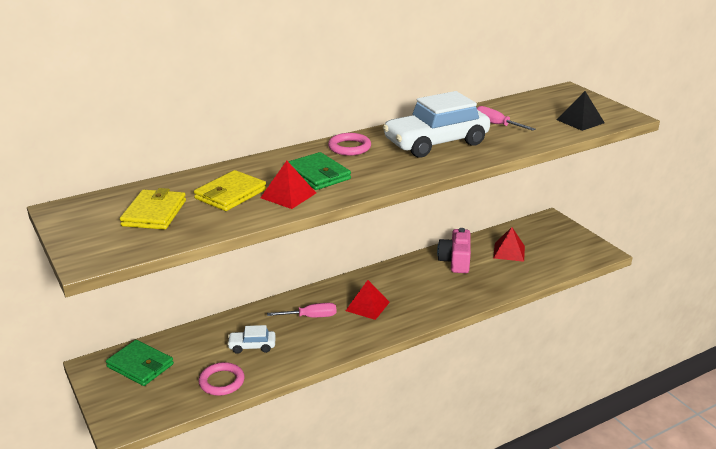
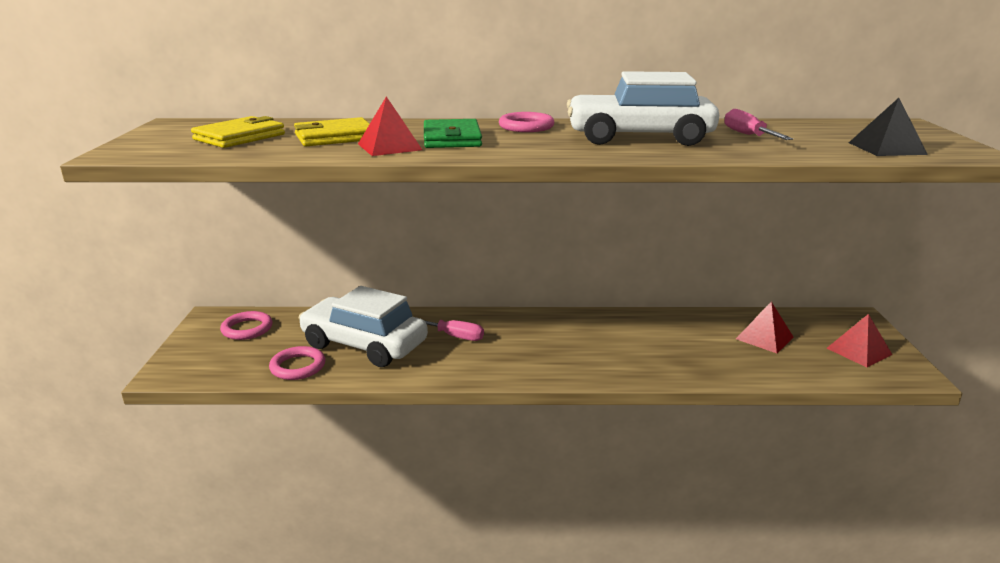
camera: 30 degrees right, 5 degrees down
(140, 365) = (247, 329): green wallet -> pink ring
(252, 346) = (364, 344): white car -> white car, size x2.23
(367, 306) = (526, 344): red pyramid -> red pyramid (859, 351)
(455, 261) = (681, 329): pink camera -> none

